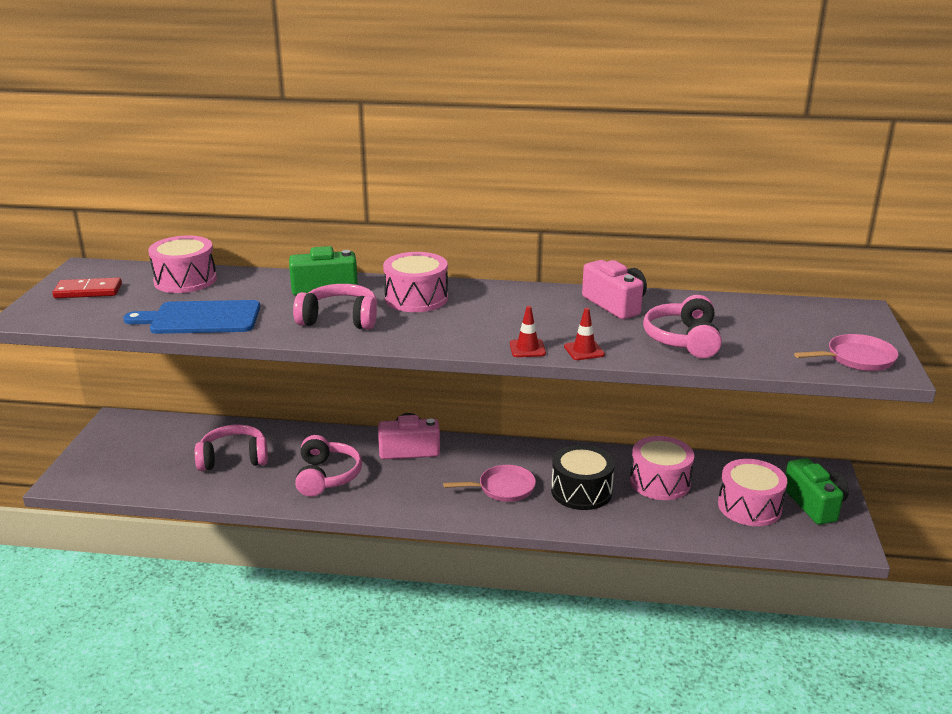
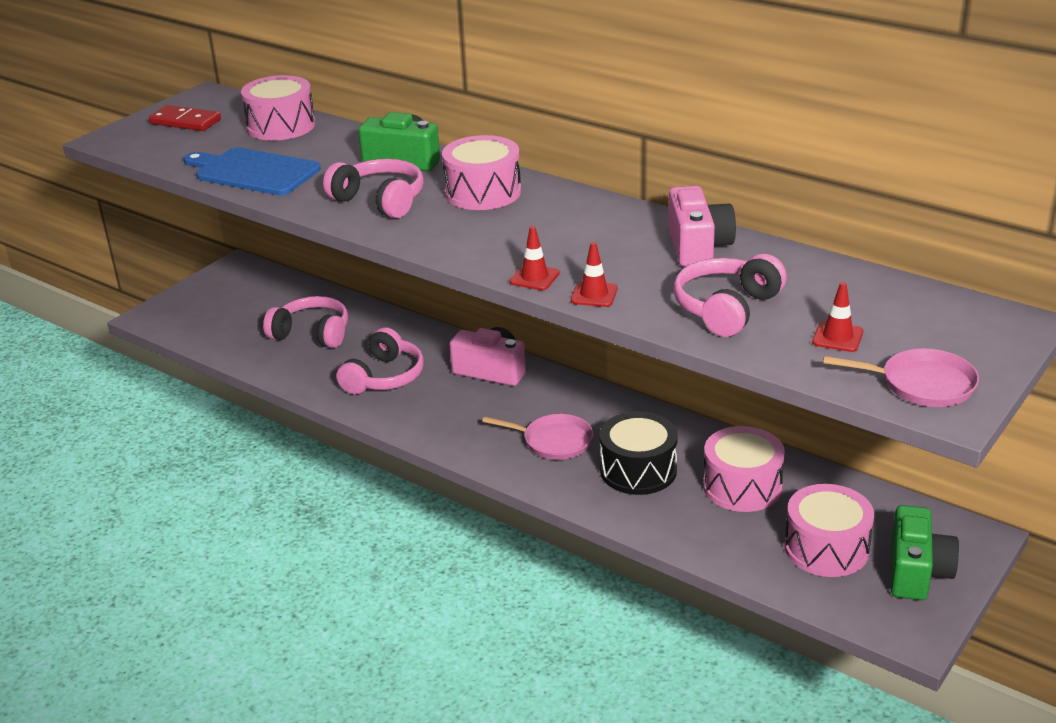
camera: 30 degrees right, 5 degrees up
(773, 342) = (837, 337): none -> red traffic cone

